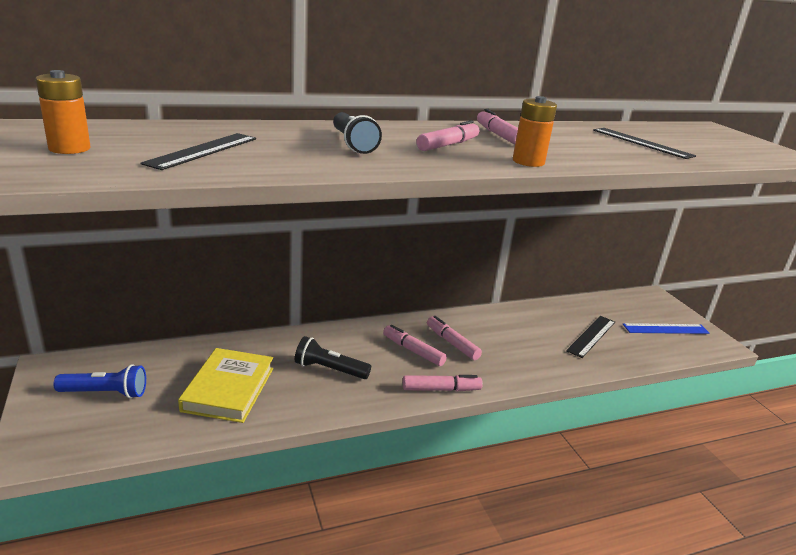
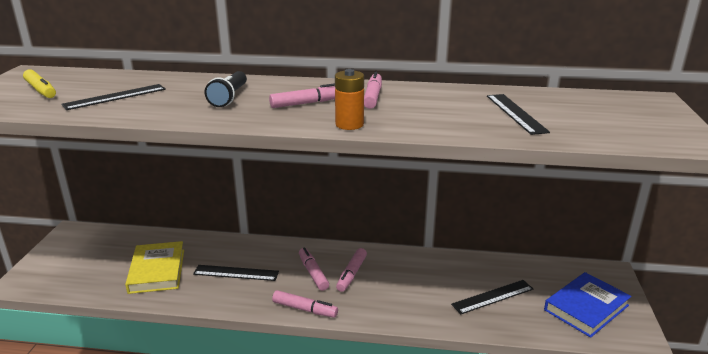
camera: 30 degrees right, 0 degrees up
(69, 148) = (41, 90): orange battery -> yellow marker
(105, 393) = (85, 255): blue flashlight -> none
(228, 389) = (157, 271): yellow book -> yellow book turned 45 degrees counterclockwise
(329, 369) = (236, 273): black flashlight -> black ruler
(452, 343) = (352, 274): pink marker -> pink marker turned 150 degrees counterclockwise
(665, 329) = (586, 307): blue ruler -> blue book

